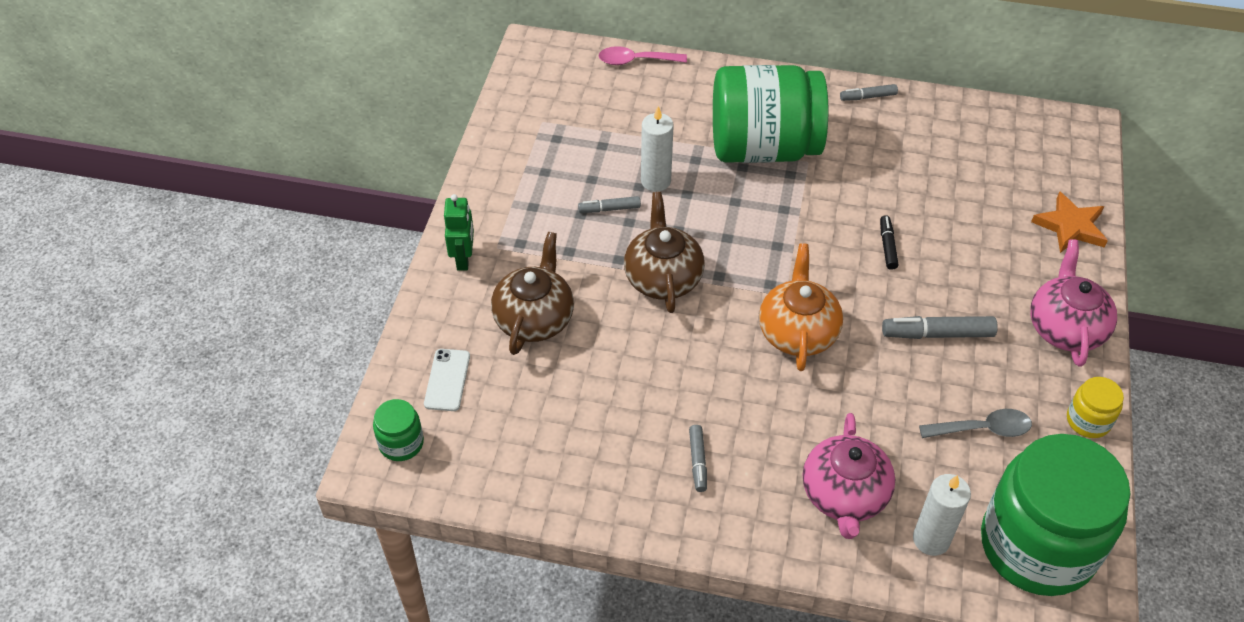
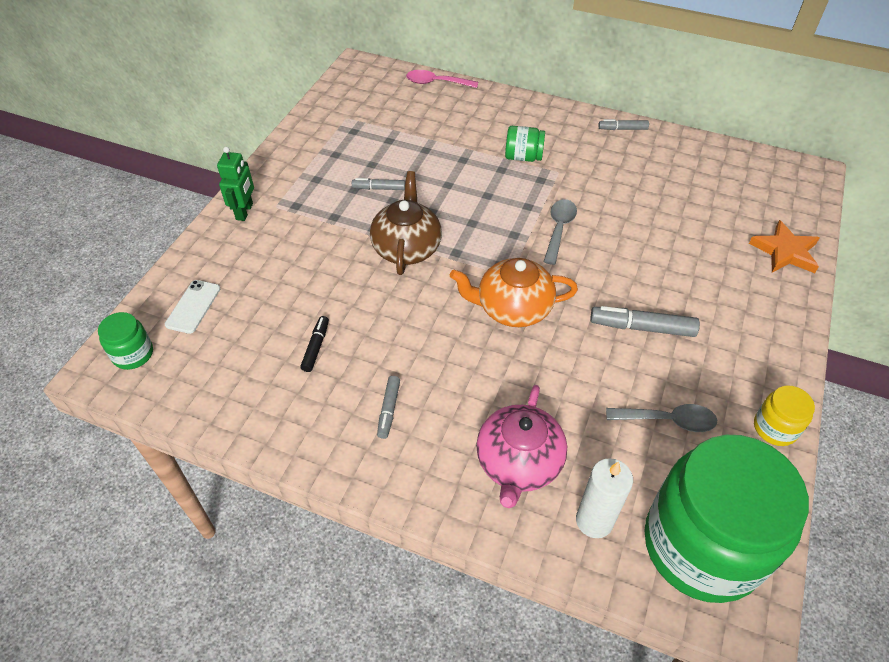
camera: 10 degrees right, 0 degrees up
(534, 318) = (286, 266): brown teapot -> none
(655, 181) = (424, 172): white candle -> none
(763, 148) = (523, 157): green jar -> green jar, size x0.41
(797, 332) = (513, 308): orange teapot -> orange teapot turned 105 degrees counterclockwise
(825, 232) = (559, 229): none -> grey spoon
(887, 246) = (612, 247): black marker -> black marker (316, 347)
(1065, 328) = (765, 338): pink teapot -> none

